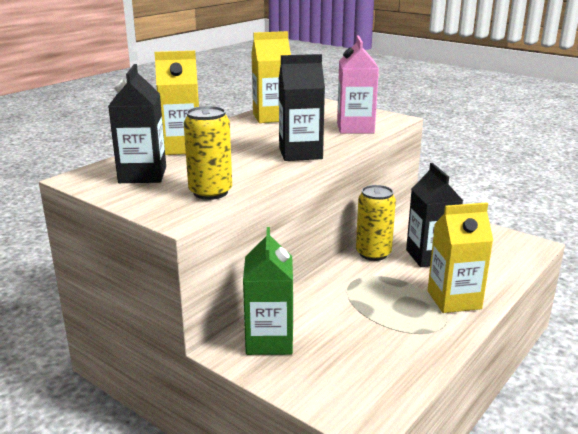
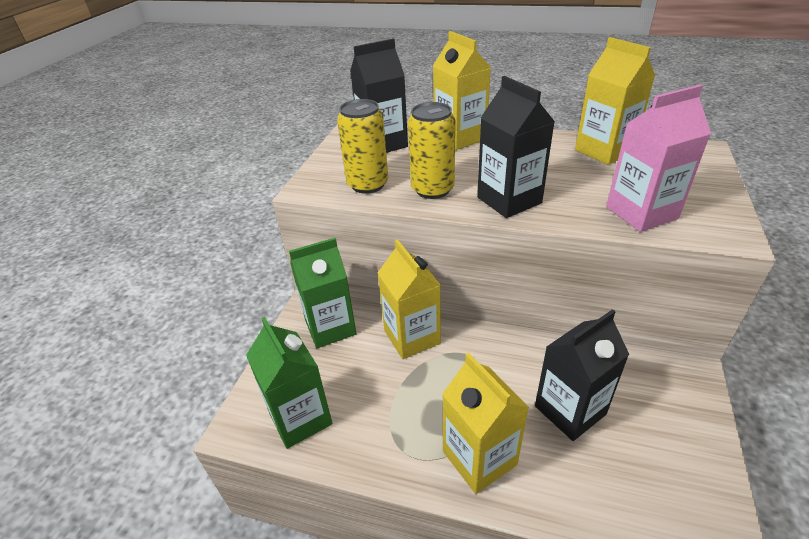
camera: 70 degrees right, 15 degrees up
(317, 299) = (412, 337): none -> yellow carton
(373, 253) = (534, 354): yellow can -> yellow can (432, 189)
(375, 379) = (300, 418): none -> green carton

